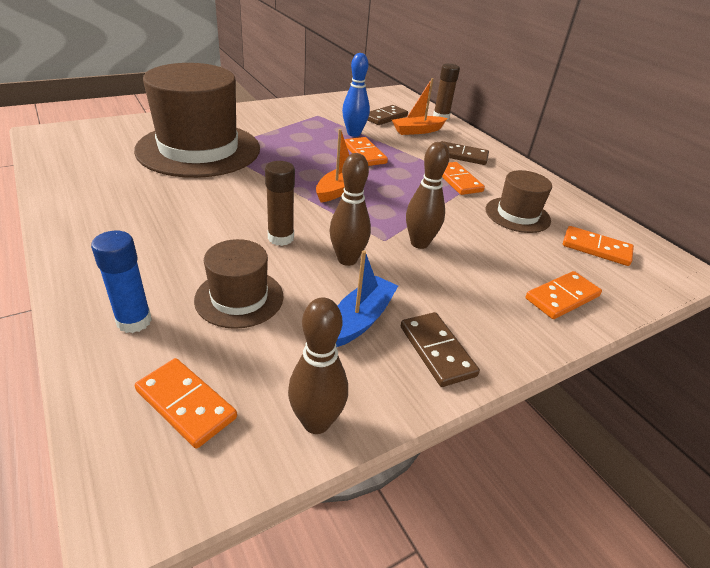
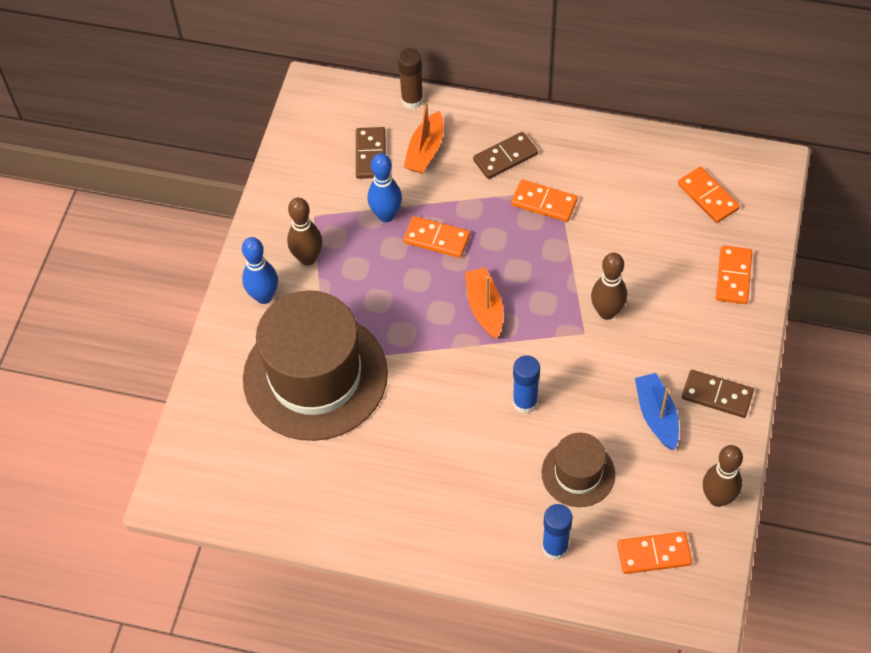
camera: 40 degrees left, 20 degrees up
(239, 118) = (264, 296): none -> blue bowling pin
(281, 238) = (525, 402): brown glue stick -> blue glue stick
(347, 259) = (588, 376): brown bowling pin -> brown bowling pin (308, 258)
(517, 215) = (627, 207): brown hat -> none
(596, 248) = (708, 197): orange domino -> orange domino turned 75 degrees clockwise

